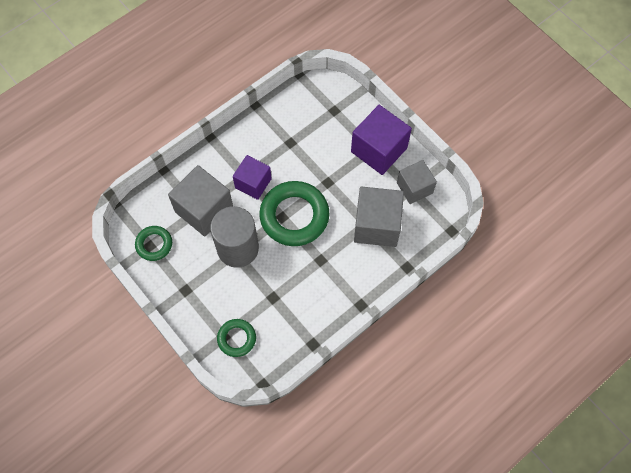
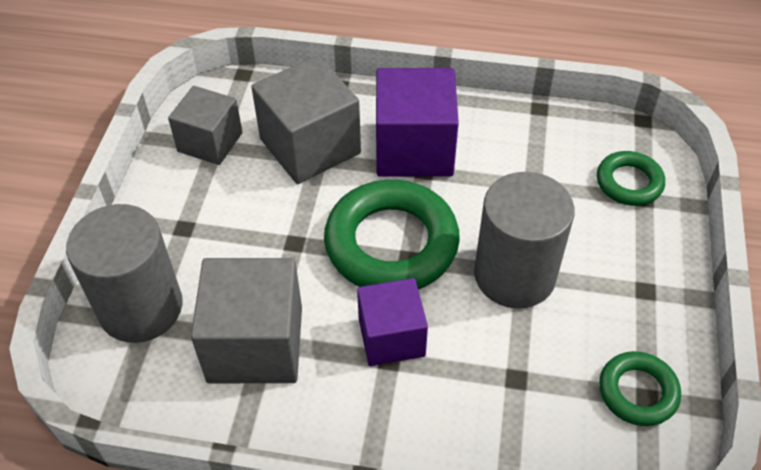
camera: 130 degrees left, 15 degrees down
(204, 210) = (506, 370): grey cube -> grey cube (255, 344)
(343, 112) = (141, 307): none -> grey cylinder
(379, 150) = (178, 218): purple cube -> purple cube (414, 149)

